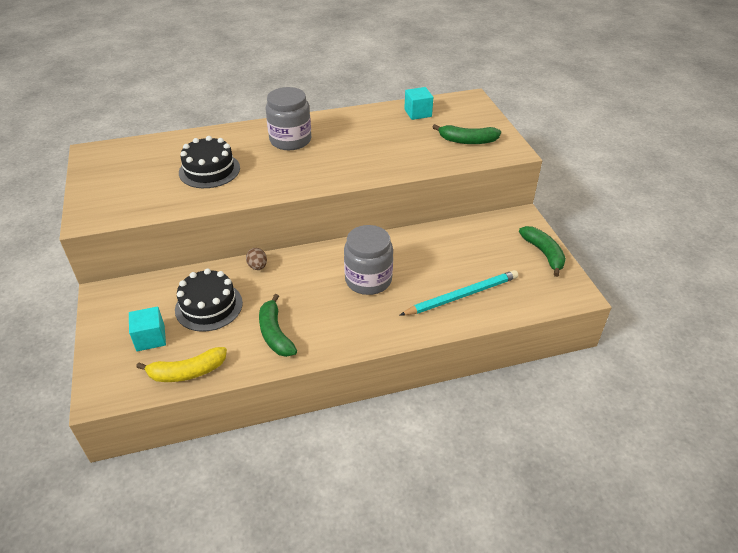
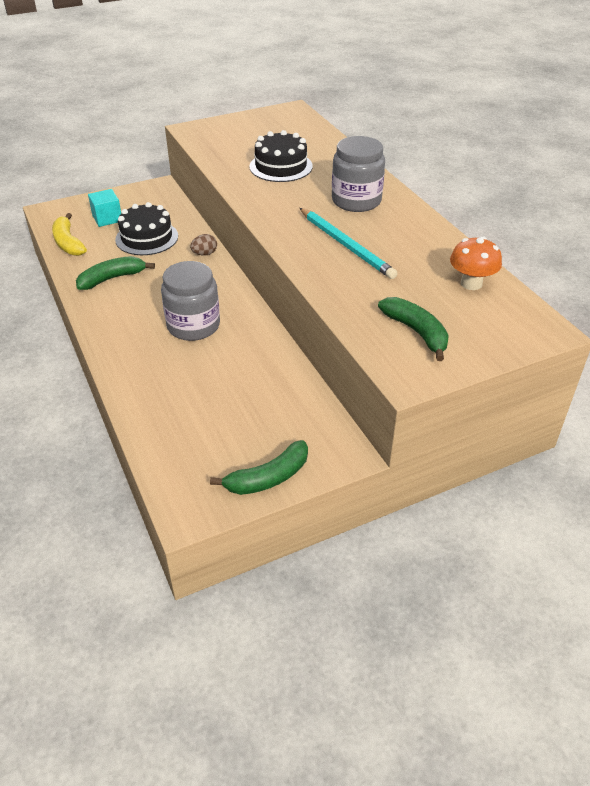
camera: 80 degrees right, 0 degrees up
(418, 113) = (471, 283): turquoise cube -> orange mushroom
(461, 295) = (174, 399): turquoise pencil -> turquoise pencil (346, 245)
(467, 141) = (416, 332): green banana -> green banana turned 150 degrees clockwise

